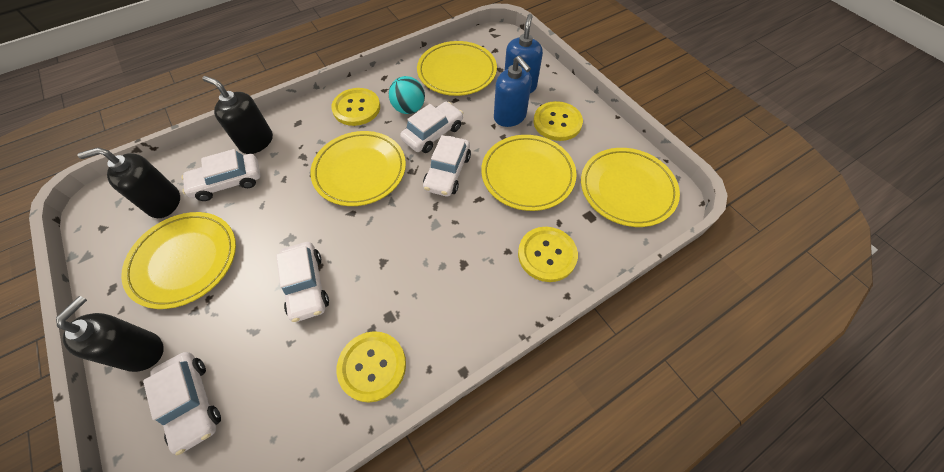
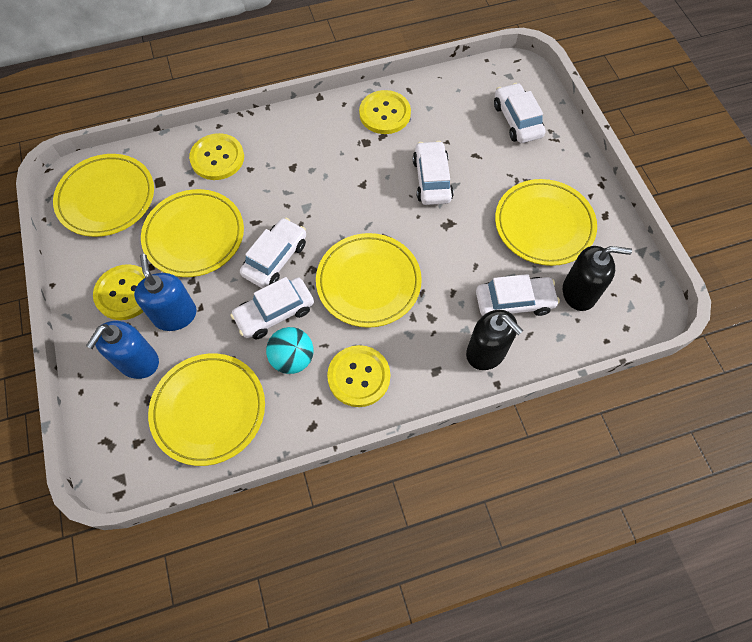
camera: 165 degrees left, 5 degrees up
(142, 351) = (563, 160): black soap dispenser -> none

